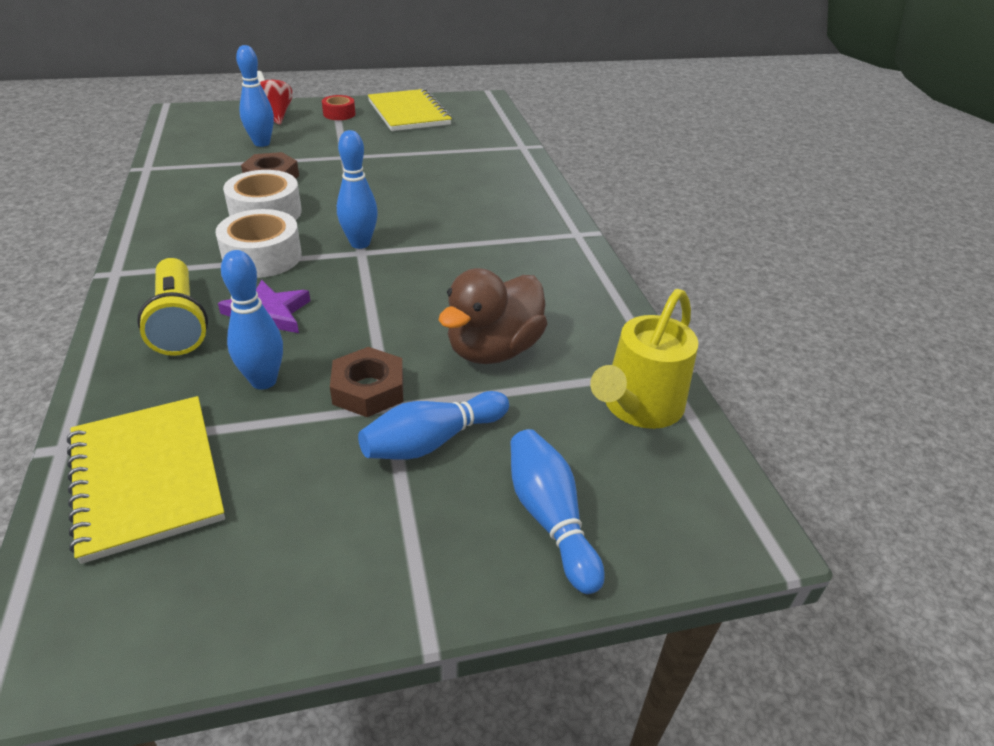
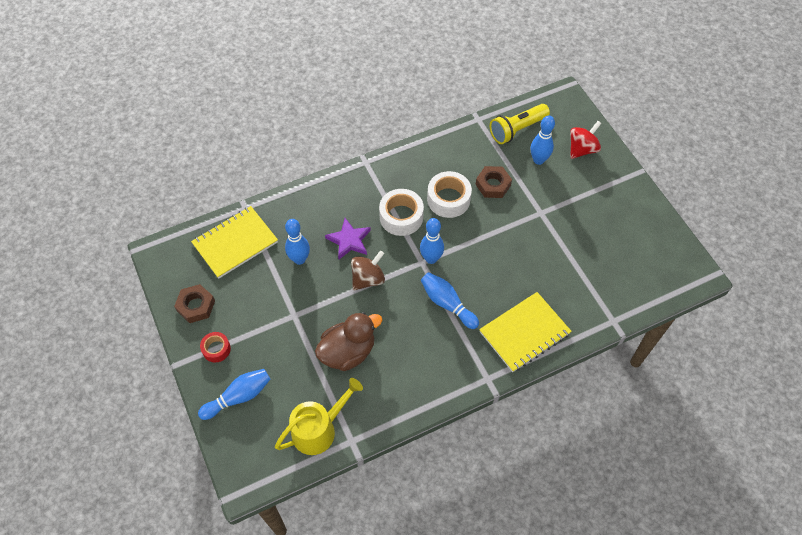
camera: 80 degrees right, 20 degrees up
(179, 322) = (333, 207): yellow flashlight -> yellow flashlight (517, 129)
(339, 114) = (610, 185): red tape -> red tape (216, 349)
(359, 307) = (368, 279): none -> brown spinning top
(368, 389) = (303, 303): brown nut -> brown nut (196, 306)
(409, 113) = (637, 228): yellow notebook -> yellow notebook (524, 333)
(432, 441) = (275, 340): blue bowling pin -> blue bowling pin (447, 304)
(493, 350) = (348, 352): brown duck -> brown duck turned 120 degrees clockwise
(638, 407) = (318, 429): yellow watering can -> yellow watering can turned 120 degrees clockwise

